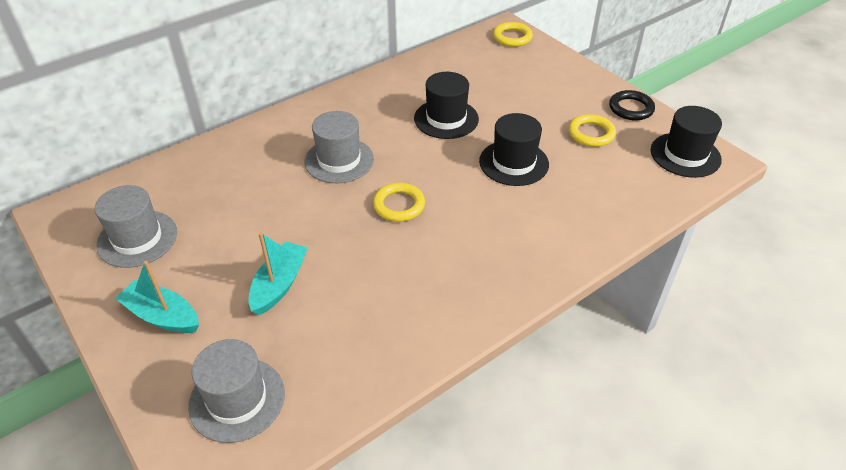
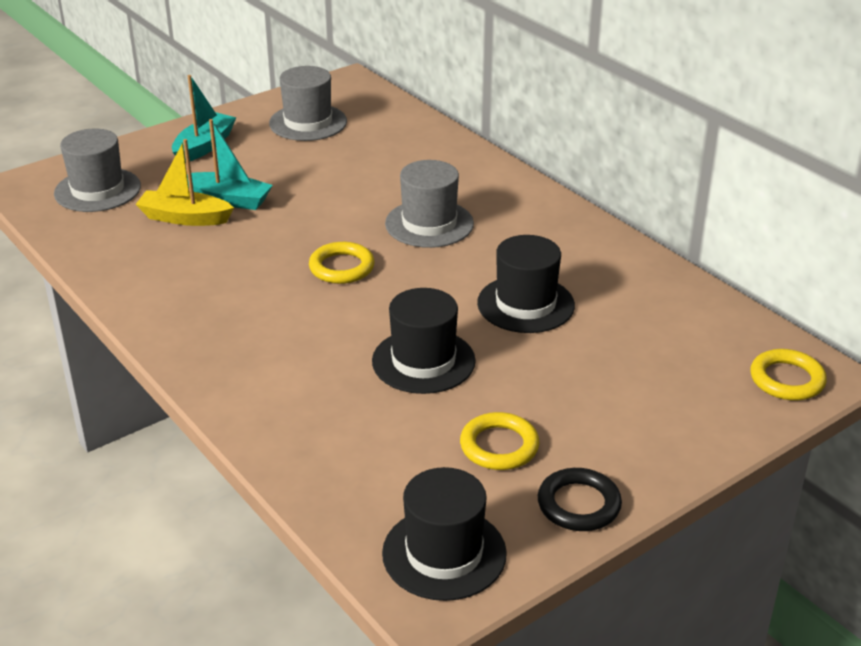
camera: 90 degrees right, 10 degrees down
(308, 314) = (185, 218): none -> yellow boat

